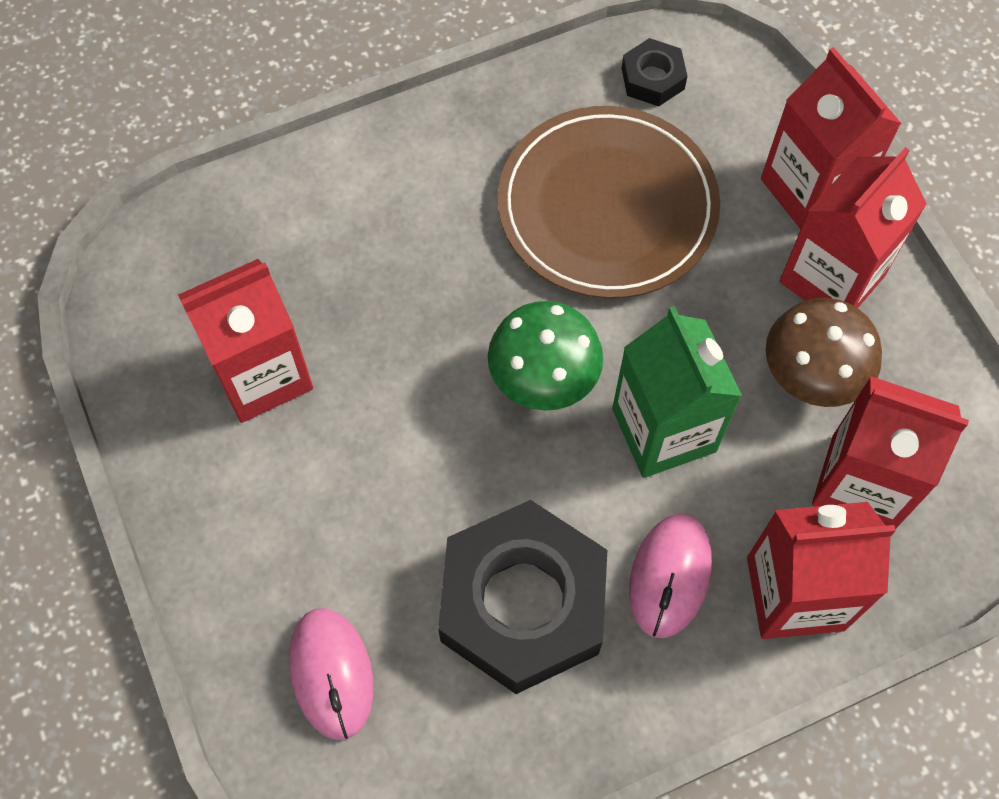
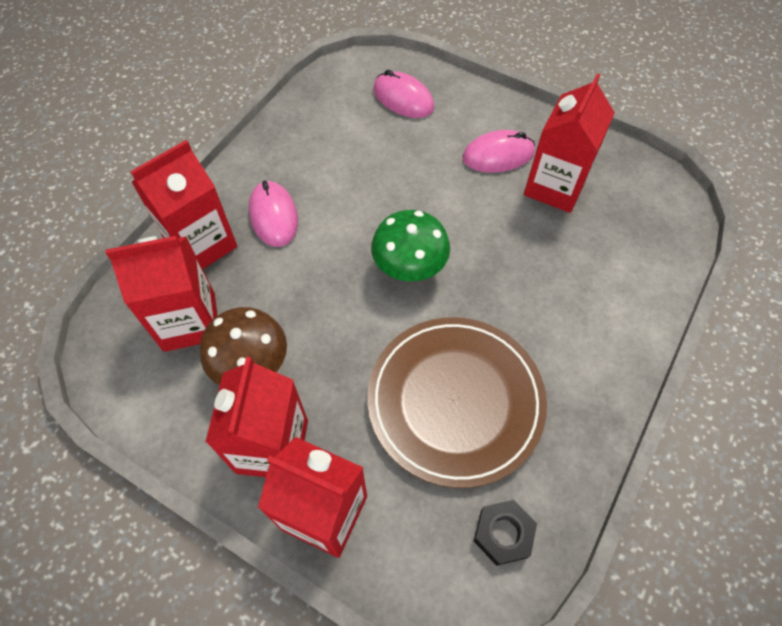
camera: 145 degrees right, 5 degrees down
(287, 471) = (498, 155): none -> pink mouse
(522, 603) = (339, 166): black nut -> none
(664, 430) = (323, 283): green carton -> none

